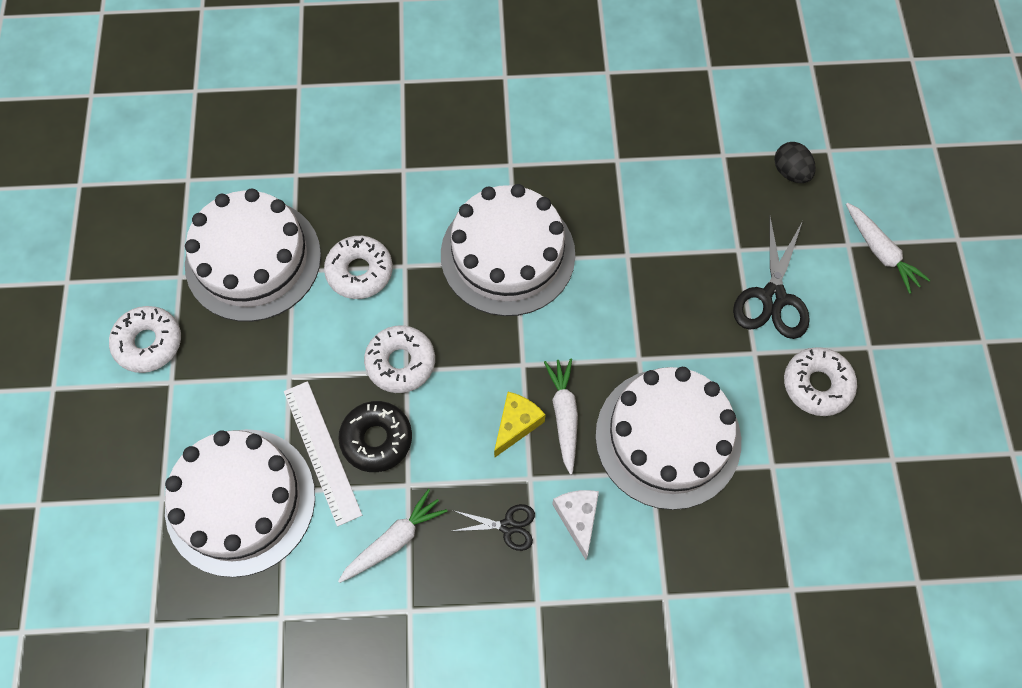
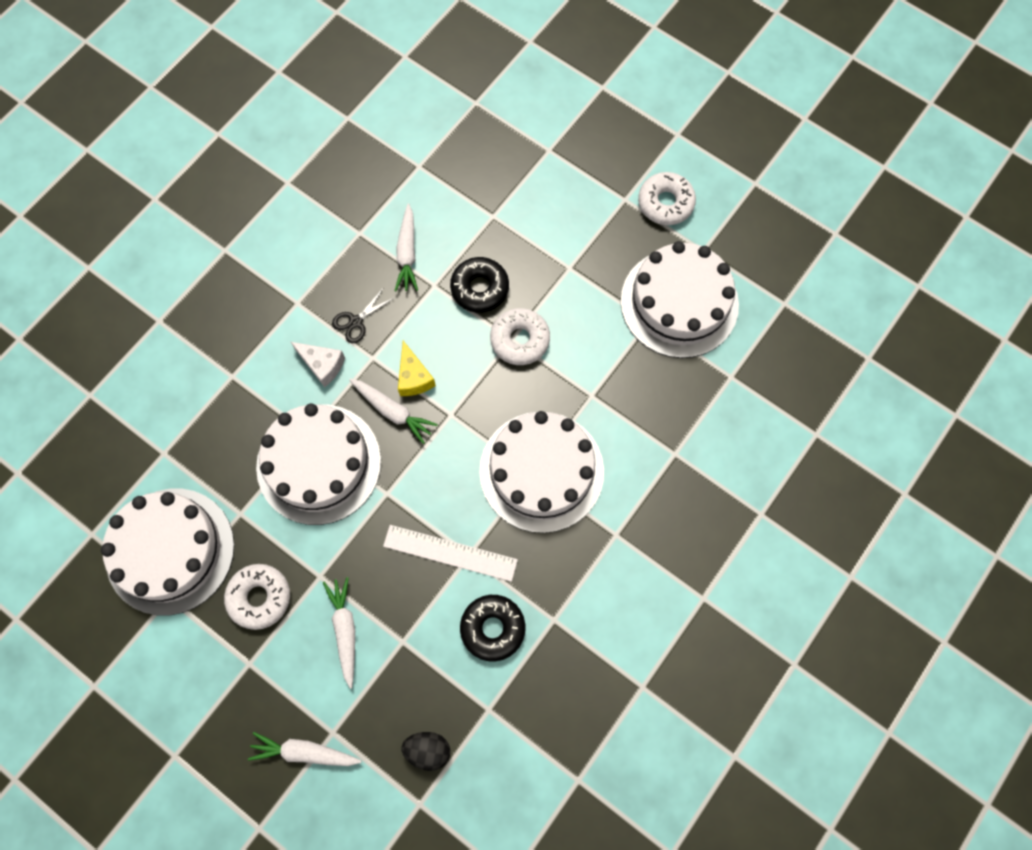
camera: 130 degrees right, 5 degrees up
(240, 501) = (508, 189): white cake -> white cake (170, 551)
(322, 452) = (499, 252): white ruler -> white ruler (450, 553)
(360, 272) = (611, 363): white donut -> none
(665, 195) = (492, 628): none -> black donut
(773, 297) = (345, 630): black scissors -> white carrot

